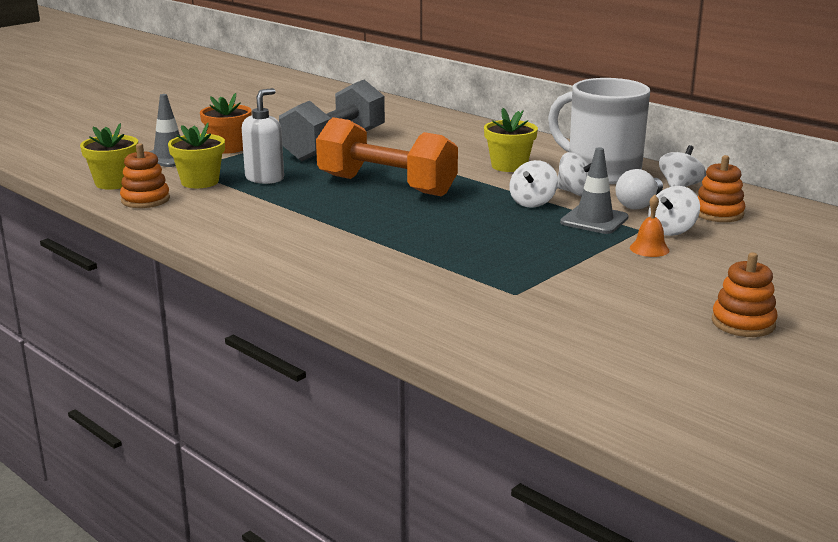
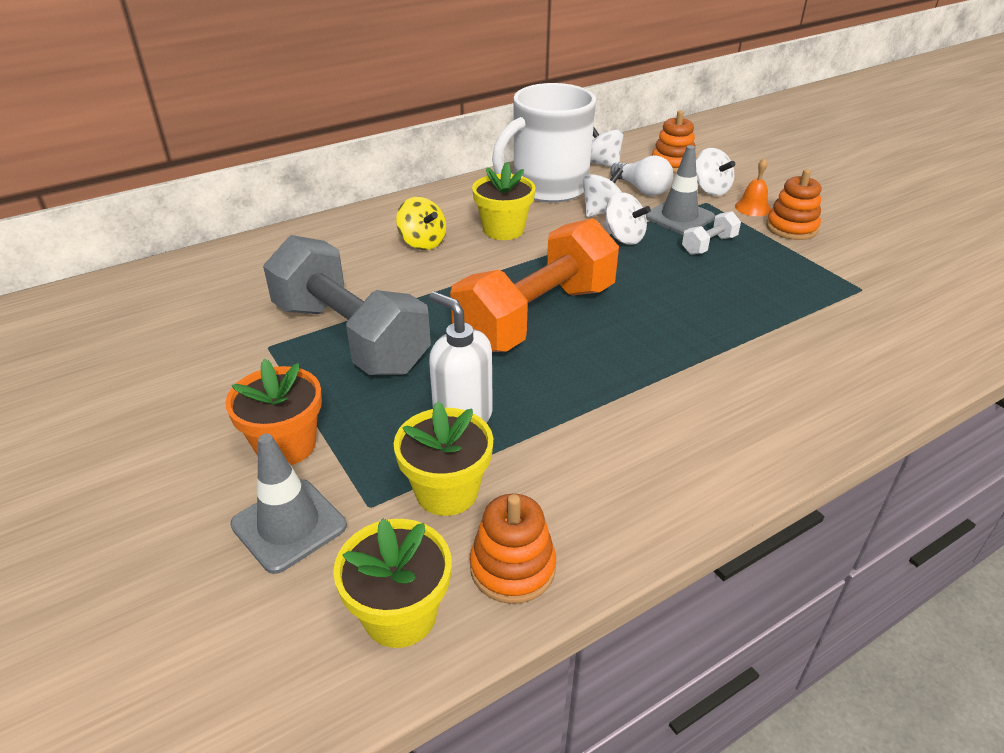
camera: 75 degrees left, 15 degrees up
(467, 147) = (422, 242): none -> yellow spinning top
(548, 232) = (709, 245): none -> white dumbbell
(743, 323) = (902, 205): orange stacking toy -> orange stacking toy (791, 228)

